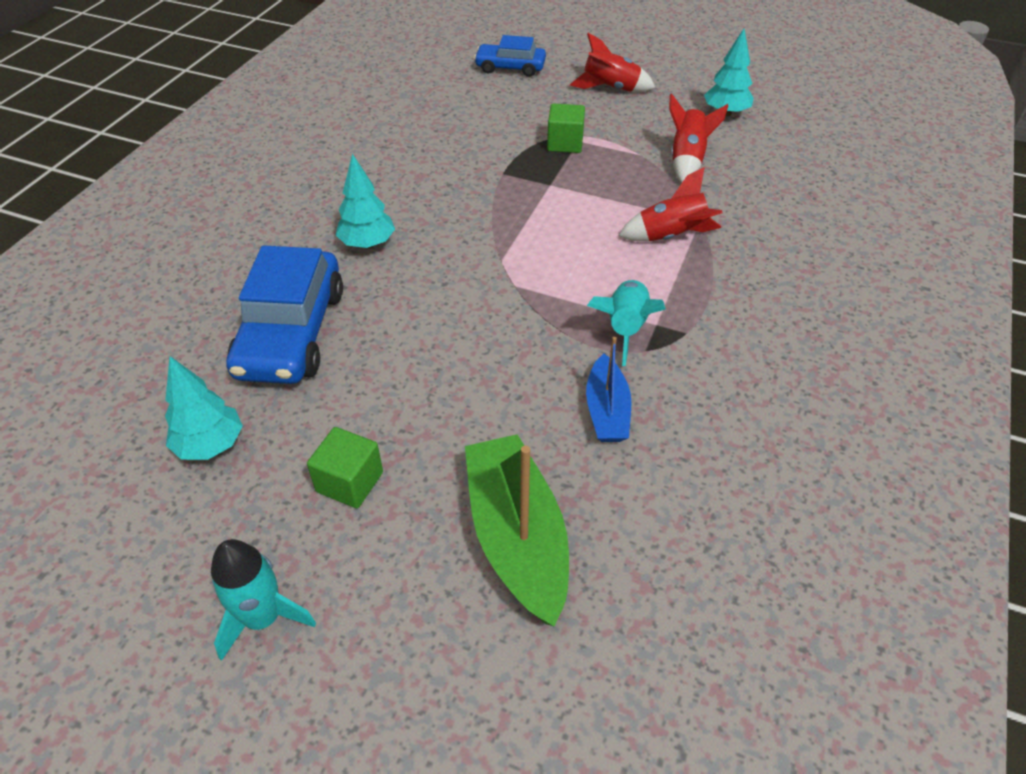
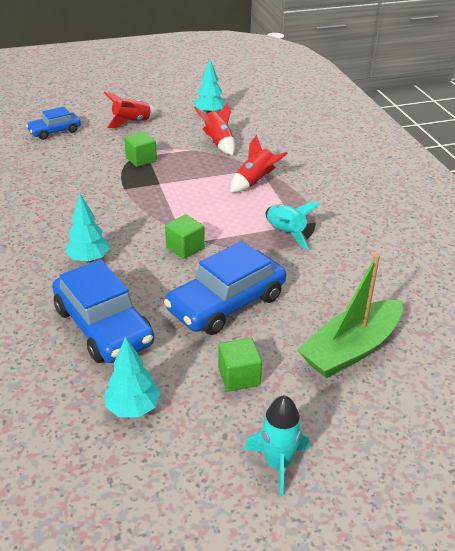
camera: 40 degrees left, 10 degrees down
(444, 381) = (226, 303): none -> blue car
(482, 283) = (185, 248): none -> green cube
(517, 537) = (351, 349): green boat -> green boat turned 75 degrees counterclockwise
(607, 411) = (322, 273): blue boat -> none

